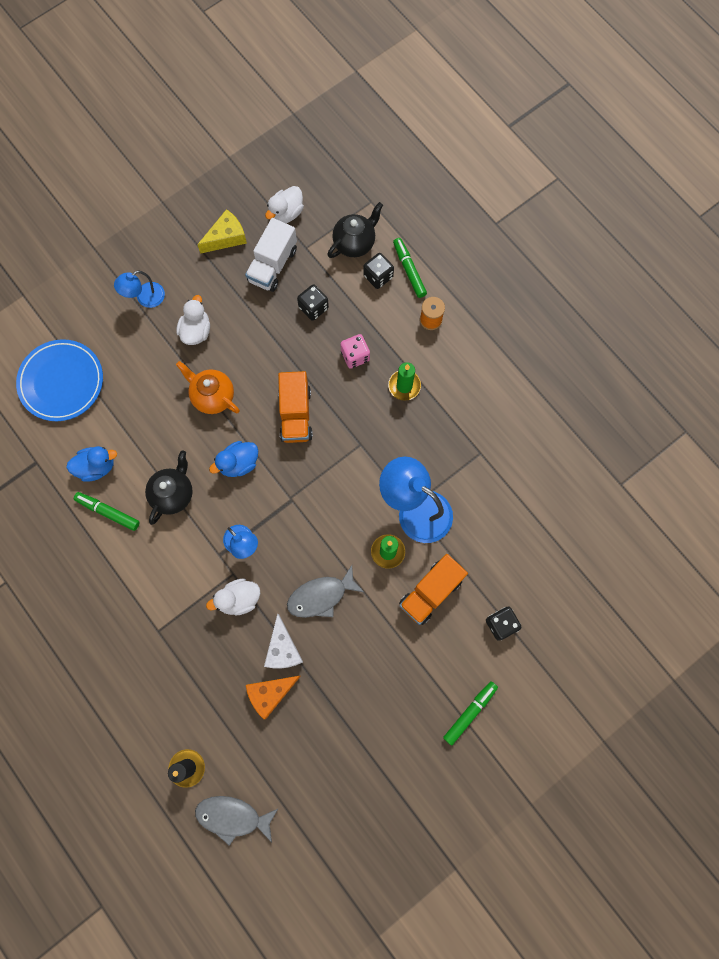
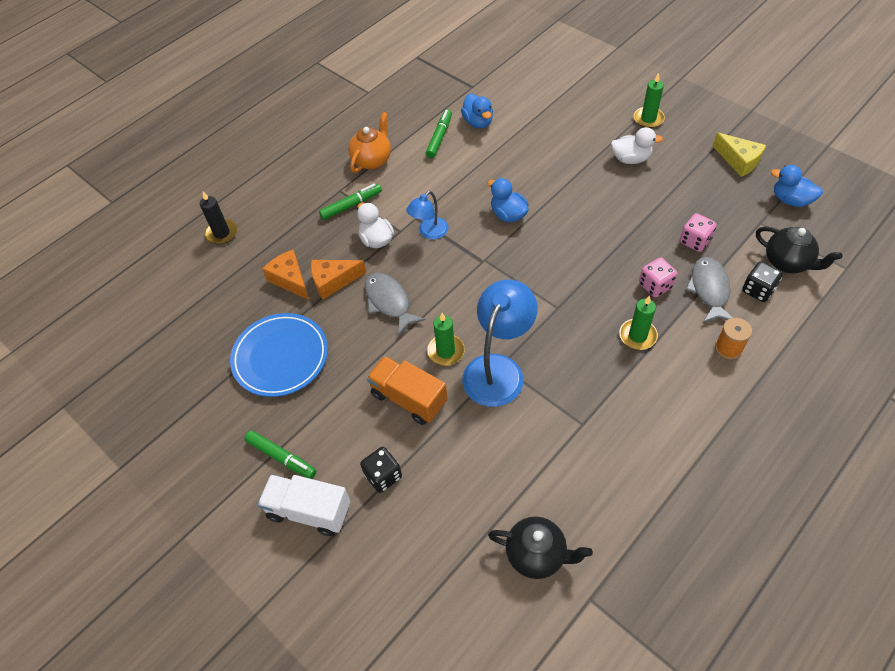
camera: 85 degrees right, 20 degrees down
(61, 382) = (548, 85): blue plate -> blue plate (280, 357)
(145, 298) = (648, 119): blue lamp -> green candle
(173, 494) = (466, 175): black teapot -> black teapot (537, 555)
(213, 396) = (569, 183): orange teapot -> orange teapot (372, 160)
(233, 817) = (179, 273): grey fish -> grey fish (709, 290)
(273, 265) = (726, 200): white truck -> white truck (309, 511)
(283, 649) = (333, 281): white cheese -> orange cheese
(286, 213) = (790, 200): white duck -> blue duck
(296, 414) = (572, 248): orange truck -> none
(313, 308) = (695, 241): black dice -> pink dice
(409, 270) = (780, 317): green marker -> green marker (351, 205)

